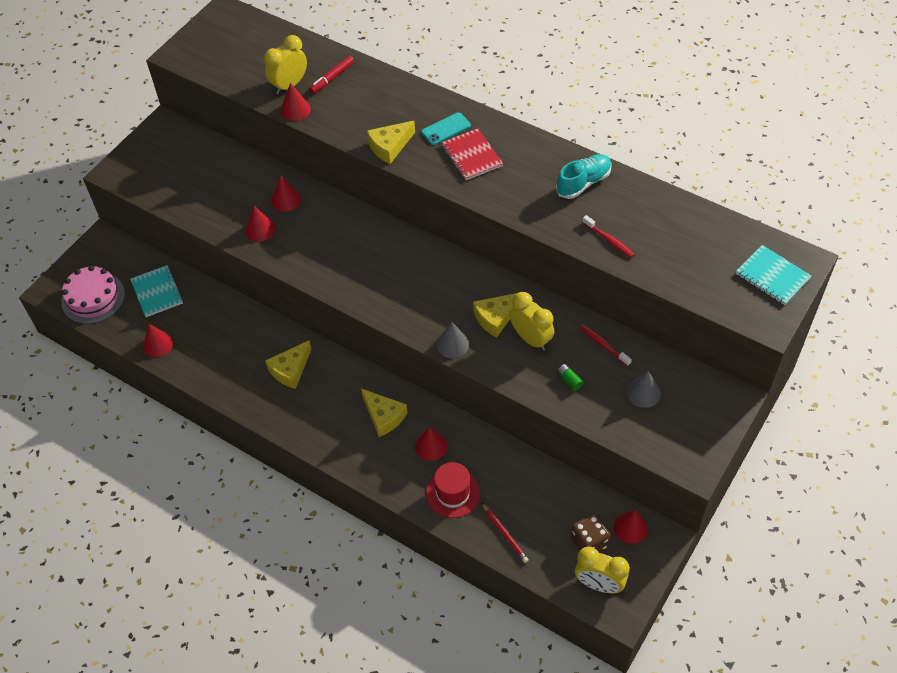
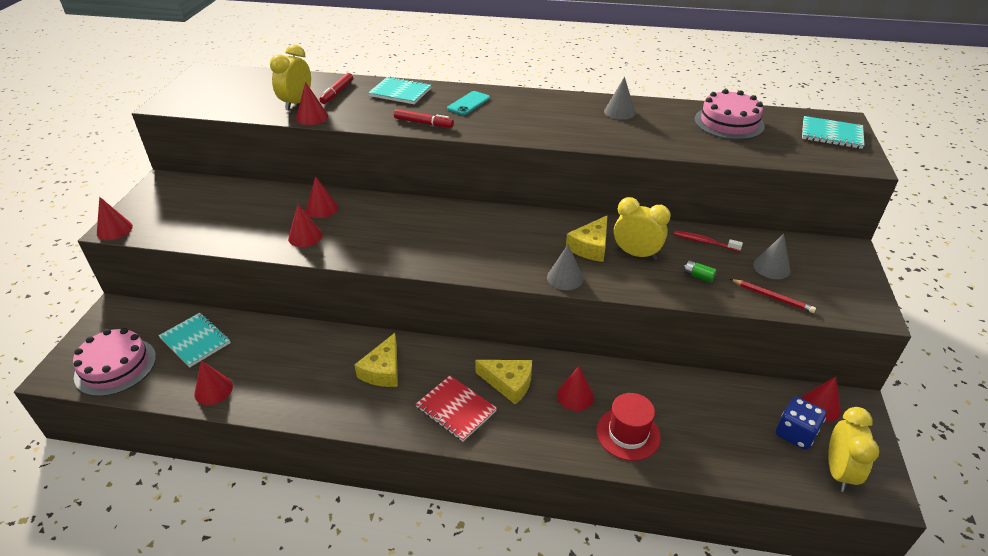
camera: 25 degrees left, 15 degrees down
(113, 174) = (114, 230): none -> red cone
(389, 146) = (423, 123): yellow cheese -> red marker
(390, 94) = (400, 92): none -> turquoise notebook
(472, 156) = (506, 114): red notebook -> red notebook (456, 409)
(505, 534) = (709, 456): red pencil -> red pencil (772, 297)
(583, 183) = (619, 112): turquoise shoe -> grey cone
(589, 542) = (795, 433): brown dice -> blue dice
(599, 584) = (838, 472): yellow clock -> yellow clock turned 75 degrees counterclockwise
(609, 240) = (676, 141): red toothbrush -> none
(681, 229) = (729, 123): none -> pink cake

